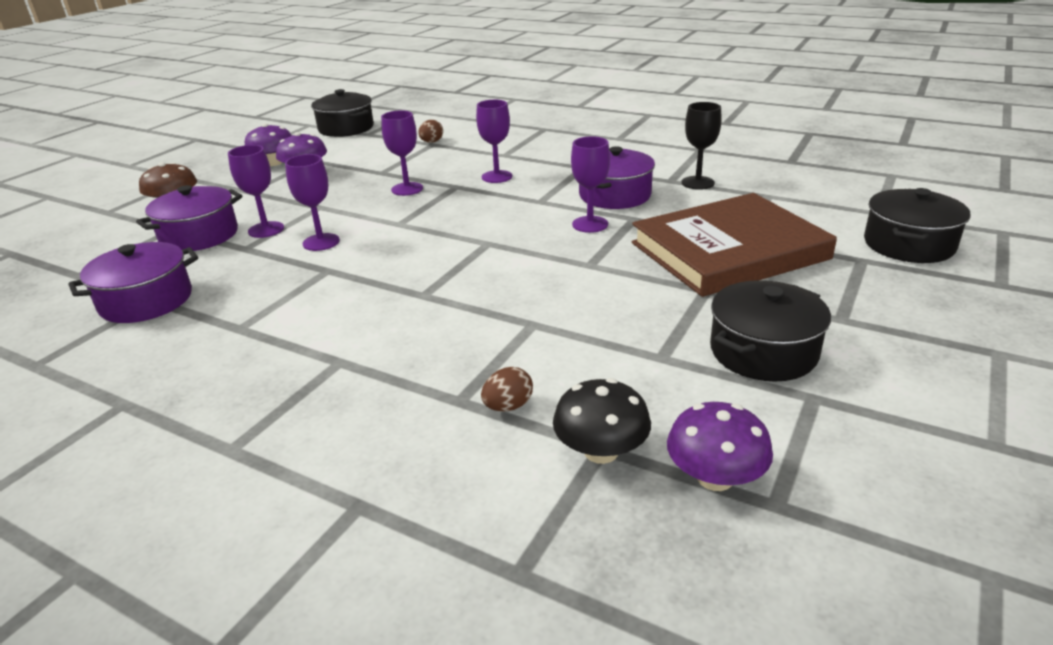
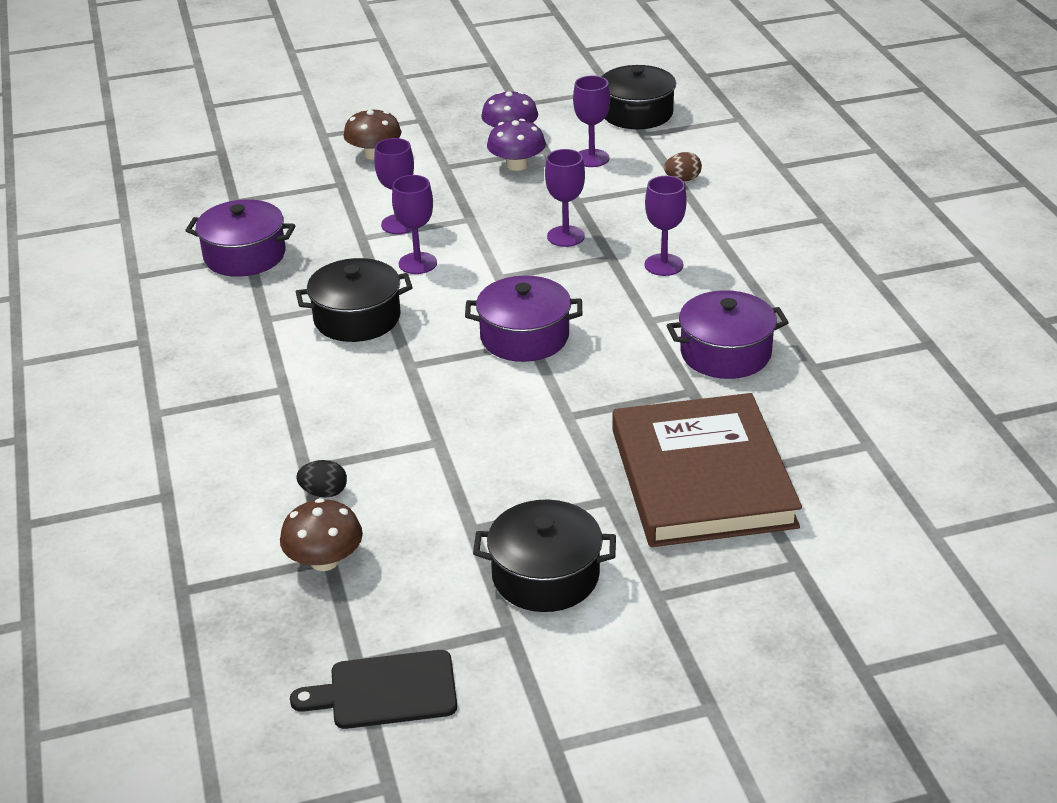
camera: 45 degrees right, 5 degrees up
(199, 236) = (349, 203): purple pot -> purple pot (524, 337)
(508, 406) = (324, 493): brown egg -> black egg
(590, 224) = (643, 373): purple goblet -> purple goblet (591, 158)
(601, 451) = (324, 560): black mushroom -> brown mushroom
(697, 183) = (833, 386): black goblet -> none
(715, 477) = (354, 624): purple mushroom -> none
(729, 251) = (702, 477): brown book -> brown book turned 60 degrees clockwise
(836, 506) = (386, 691): none -> black cutting board
(908, 244) = (877, 581): black pot -> black pot (357, 318)

